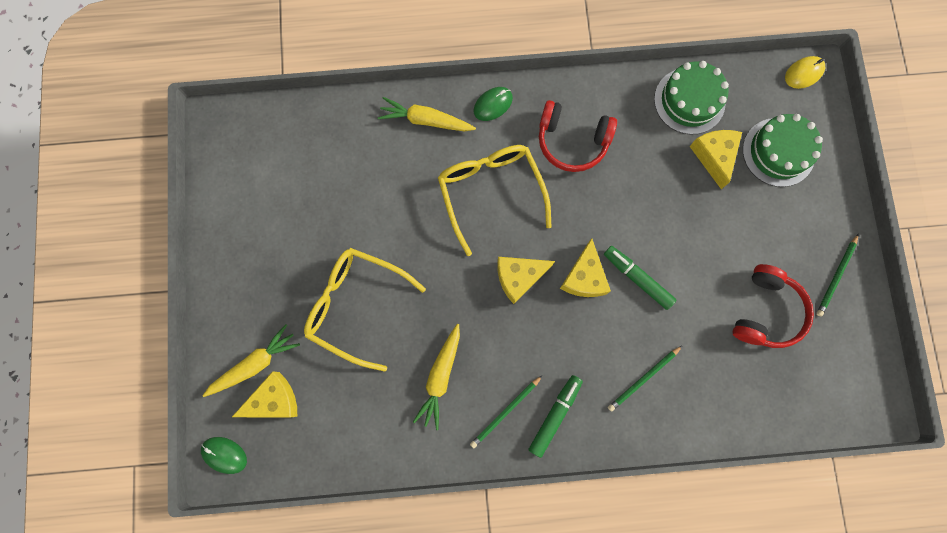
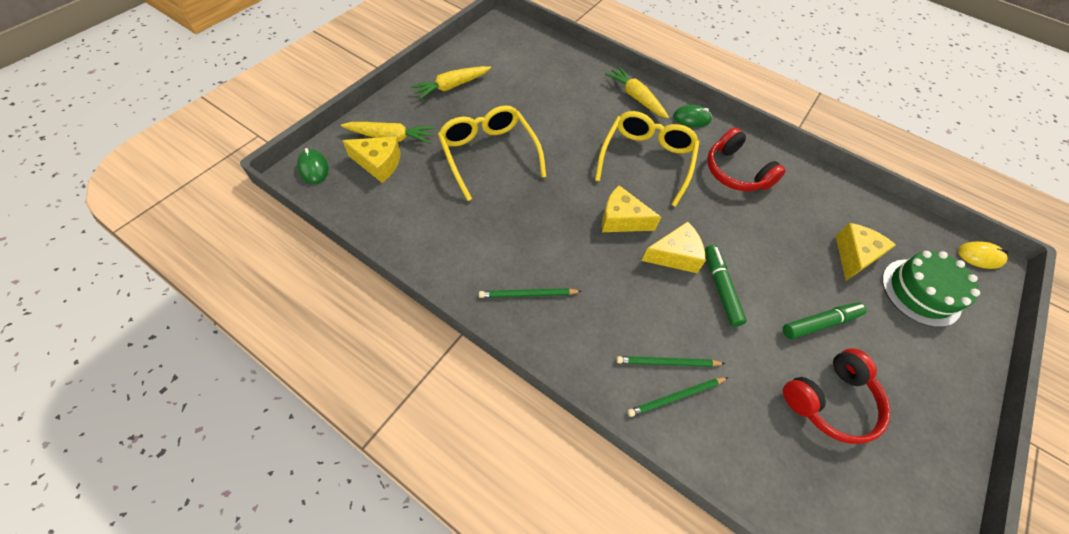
camera: 35 degrees right, 20 degrees down
(440, 377) = (502, 235): yellow carrot -> yellow carrot (451, 86)
(554, 415) = (565, 328): green marker -> green marker (819, 323)
(584, 277) = (674, 255): yellow cheese -> yellow cheese turned 150 degrees counterclockwise
(689, 101) = (856, 209): green cake -> none
(836, 276) = (928, 427): green pencil -> green pencil (676, 397)

